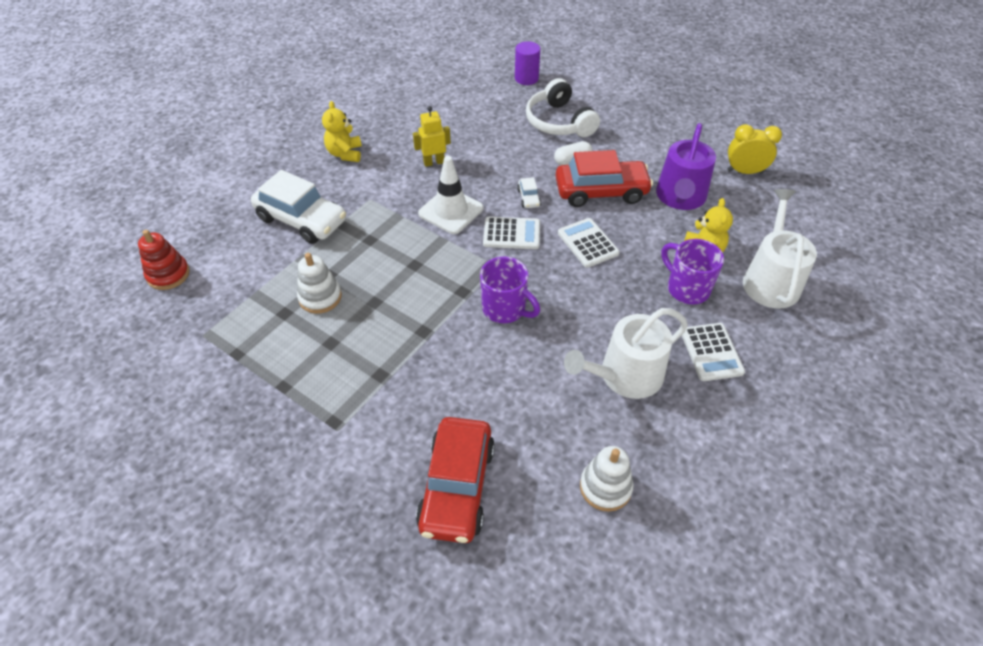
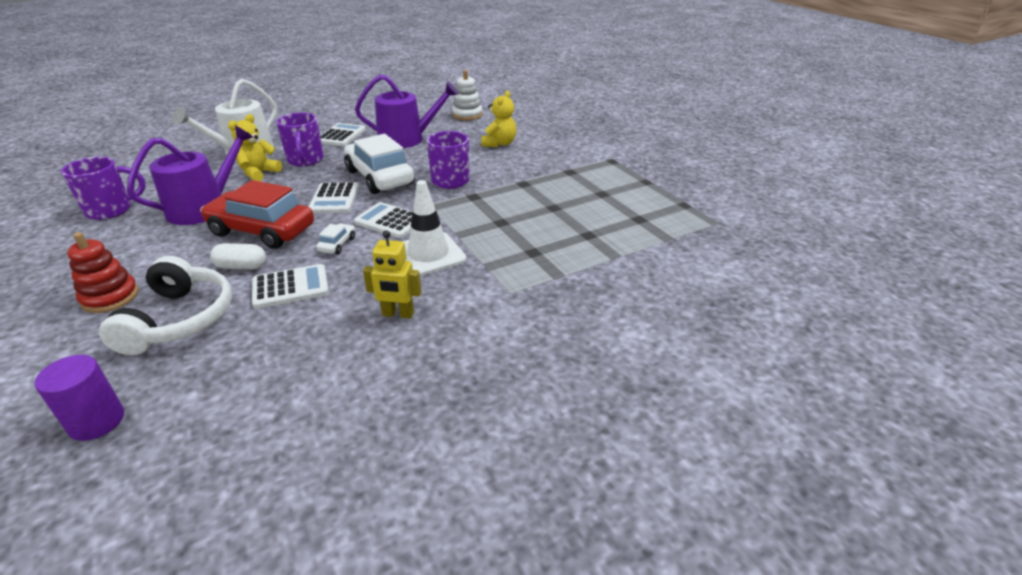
camera: 155 degrees left, 15 degrees down
(168, 274) = (768, 277): red stacking toy -> red stacking toy (110, 297)
(301, 220) = (604, 291): white car -> white car (380, 177)
(320, 297) = (602, 221): white stacking toy -> none
(345, 154) = (511, 367): yellow teddy bear -> yellow teddy bear (499, 144)
(457, 487) = (547, 129): red car -> none
(520, 158) = (290, 287): none -> white calculator
(625, 376) = (407, 139): white watering can -> purple watering can
(744, 172) = (111, 210): yellow clock -> purple mug

